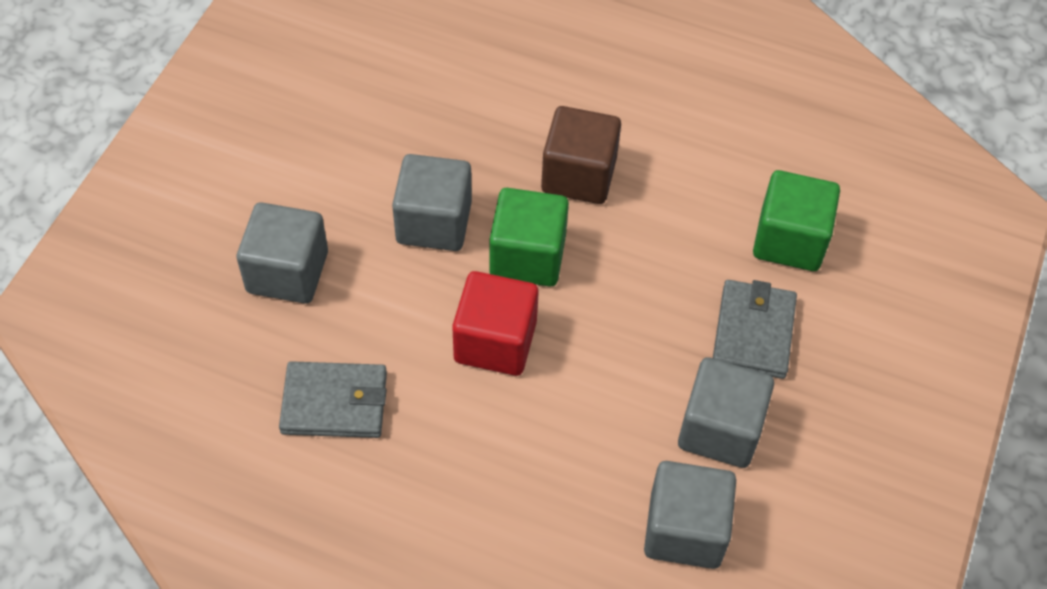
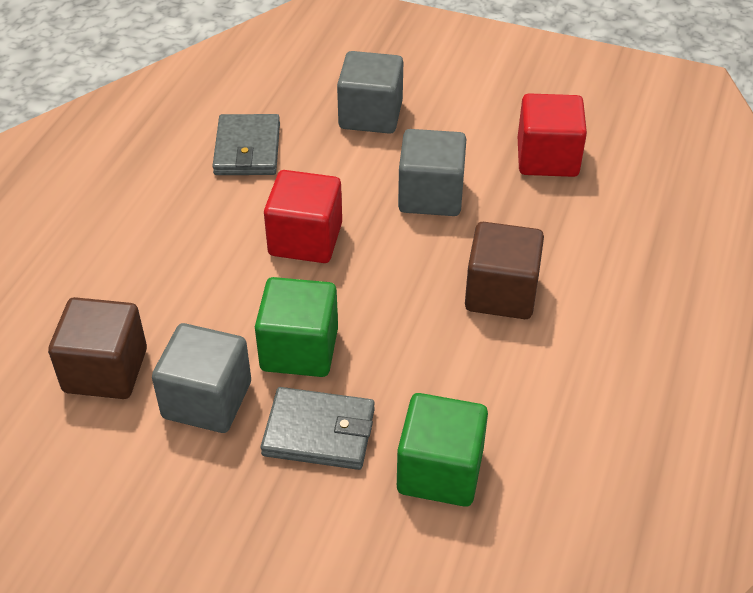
camera: 90 degrees right, 10 degrees down
(384, 115) = (547, 158): none -> red cube
(527, 256) = (399, 258): green cube -> green cube (299, 349)
(685, 530) = (105, 370): grey cube -> brown cube

